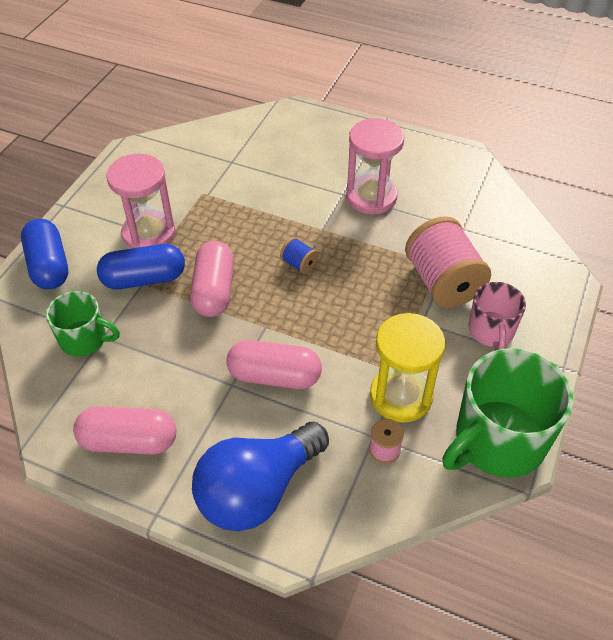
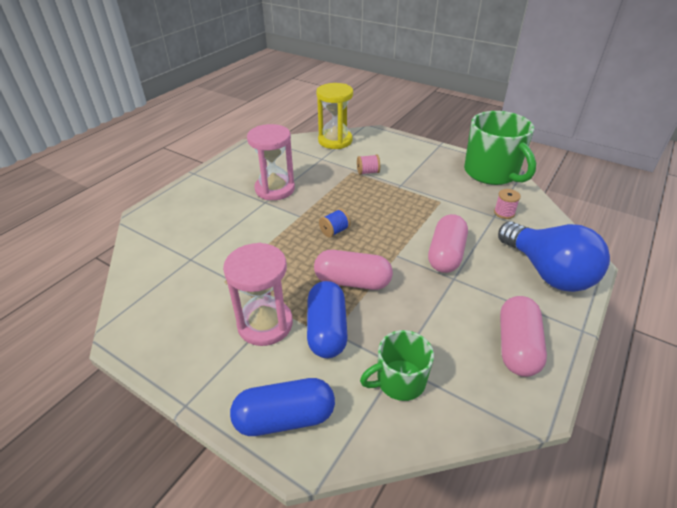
camera: 80 degrees left, 10 degrees down
(84, 339) = (399, 381): green mug -> green mug turned 135 degrees counterclockwise
(401, 396) = (462, 201): yellow hourglass -> yellow hourglass (335, 141)
(443, 282) = (368, 172): pink spool -> pink spool, size x0.44
(491, 331) = (411, 162): pink mug -> none

